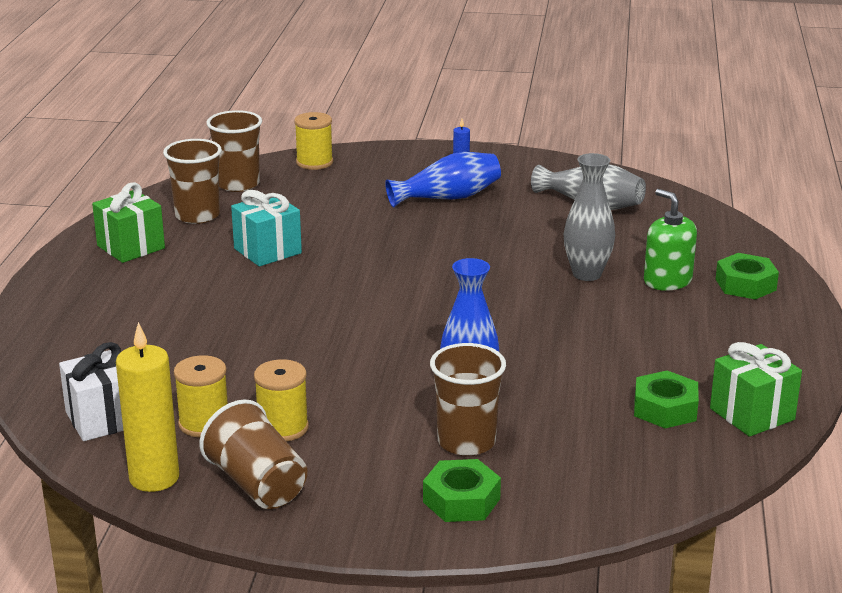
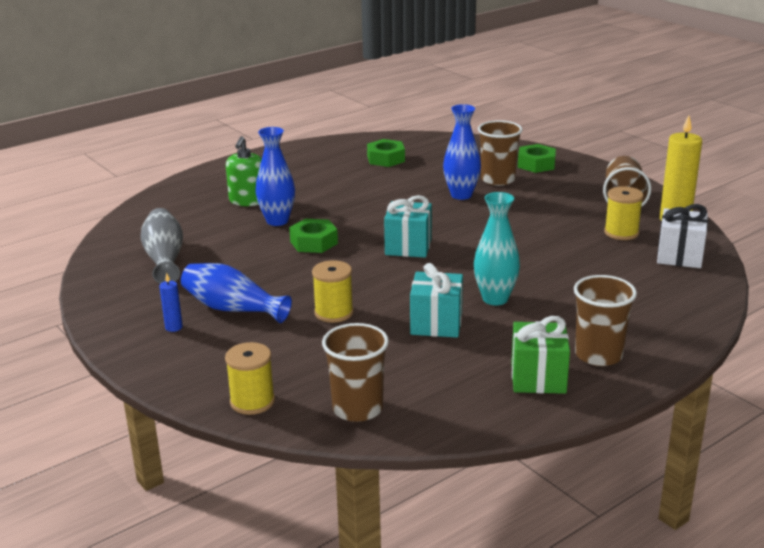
camera: 135 degrees left, 0 degrees up
(197, 215) = (442, 387): brown cup -> brown cup (598, 355)
(247, 290) = (495, 299): none -> turquoise vase
(283, 428) = (580, 216): yellow spool -> yellow spool (334, 313)
(409, 304) = (408, 247): none -> turquoise gift
(587, 274) = (277, 221): grey vase -> blue vase
(745, 284) = (218, 184): green nut -> green nut (314, 242)
(752, 414) = (355, 145): green gift -> none

